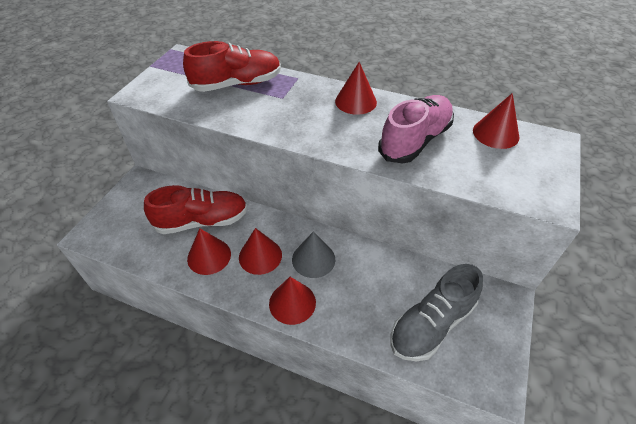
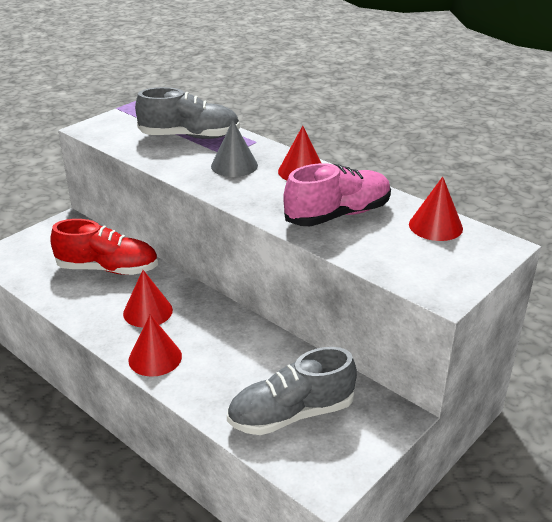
camera: 20 degrees right, 15 degrees down
(209, 256) = (97, 299): red cone -> none
(237, 84) = (189, 136): red shoe -> grey shoe
(313, 259) = (201, 327): grey cone -> grey cone (234, 165)

